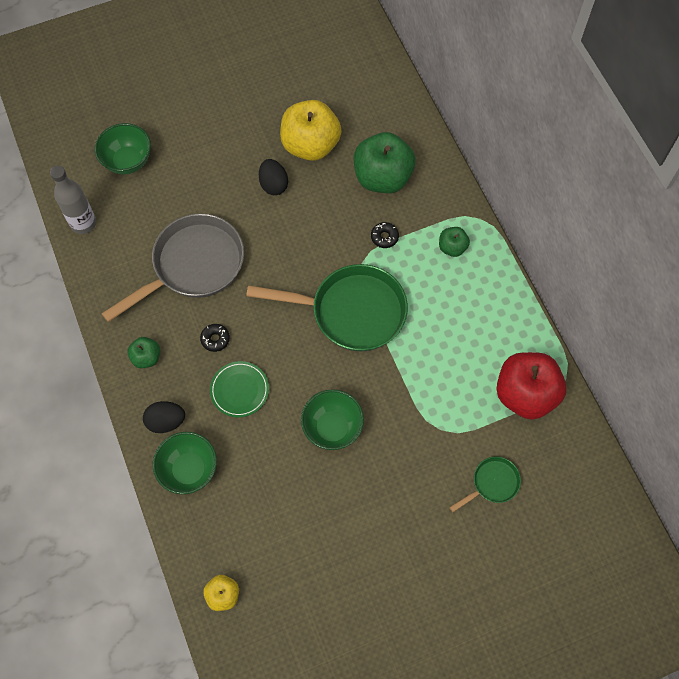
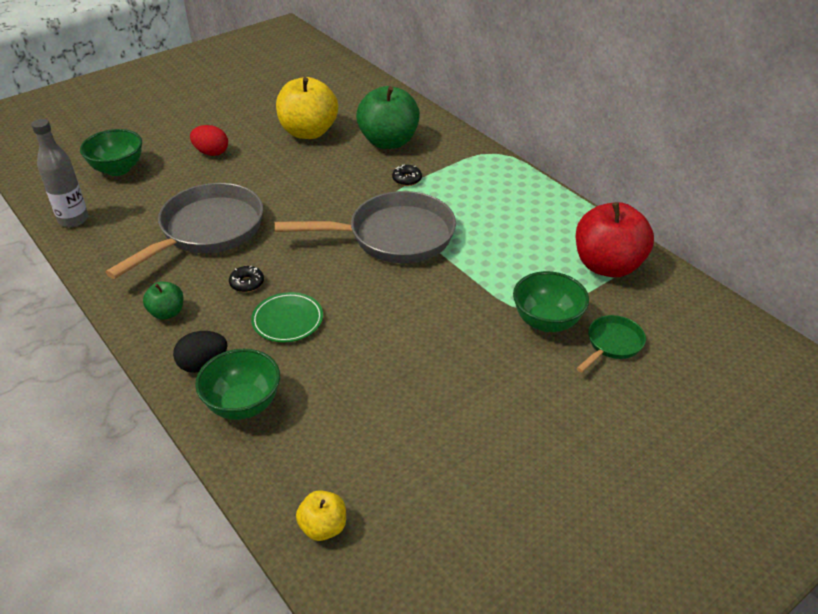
camera: 15 degrees left, 25 degrees down
(214, 156) = (211, 153): none -> red egg
(273, 184) = (279, 162): black egg -> none
(332, 428) = (408, 332): green bowl -> green bowl (546, 321)
(351, 312) = (394, 236): green pan -> grey pan
(452, 247) = (478, 176): green apple -> none

